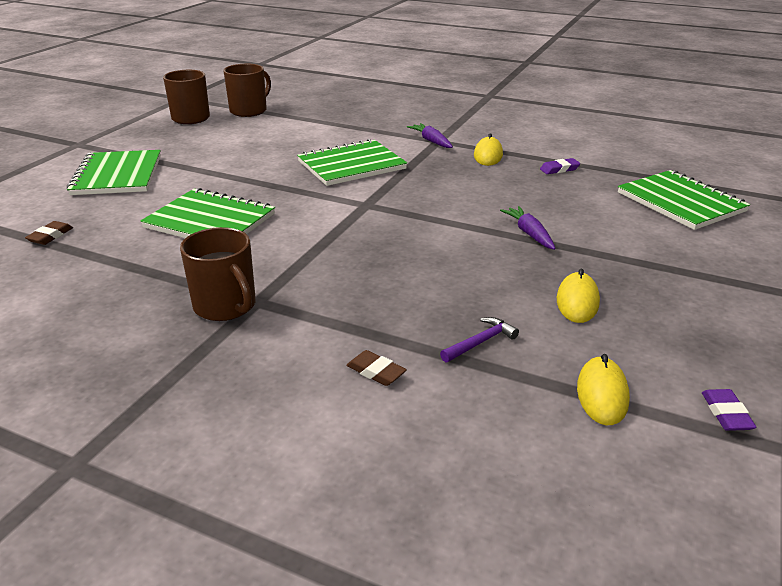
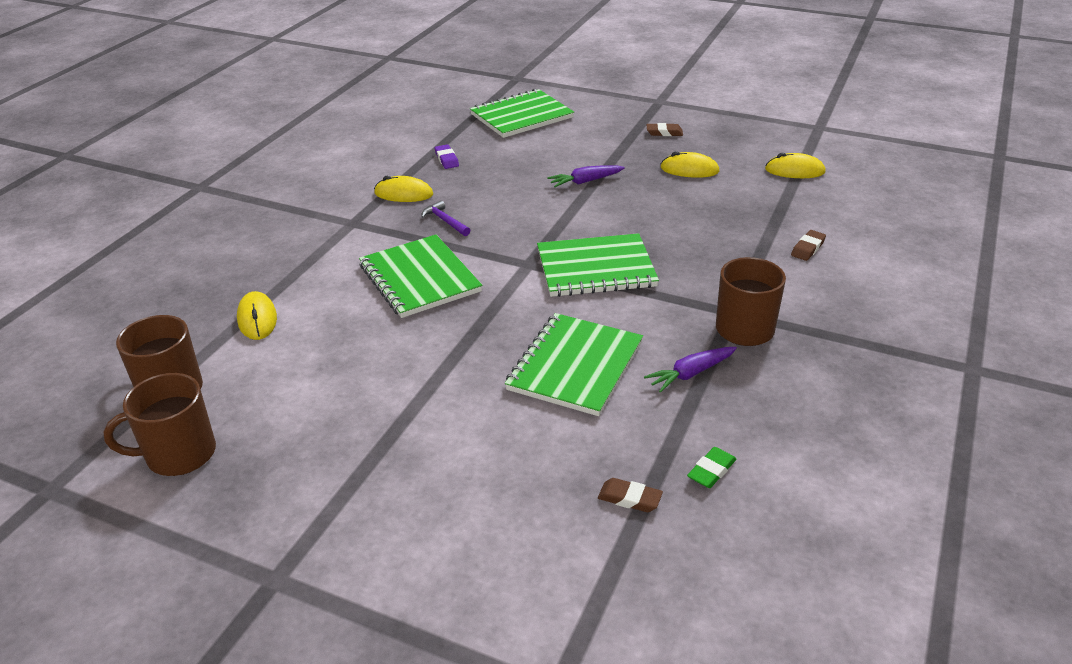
camera: 90 degrees left, 5 degrees up
(50, 269) = (711, 471): none -> green eraser
(117, 175) = (429, 485): green notebook -> green notebook (596, 268)
(313, 123) = (257, 319): none -> yellow mouse
(431, 141) = (353, 227): purple carrot -> purple carrot (691, 374)
(480, 342) = (755, 208): purple hammer -> purple hammer (445, 221)
(683, 290) = (664, 133): none -> brown eraser
(726, 413) = (796, 138): purple eraser -> none

